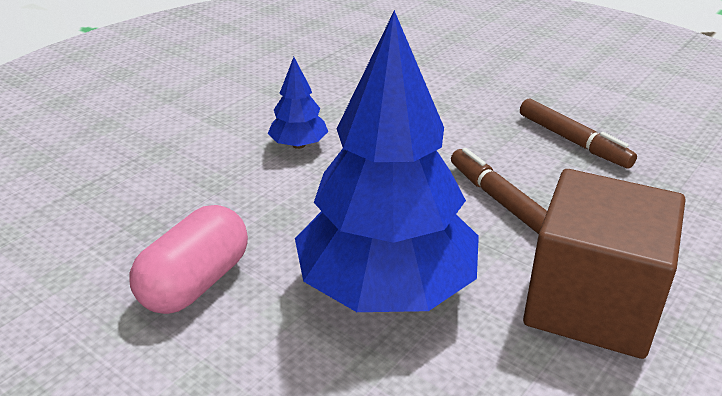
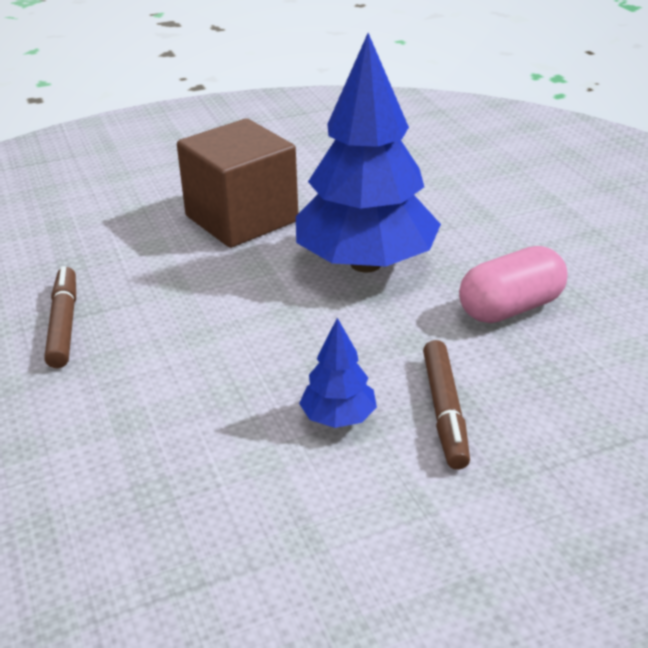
camera: 150 degrees left, 0 degrees up
(501, 201) = (209, 293): brown marker -> brown marker (444, 411)

